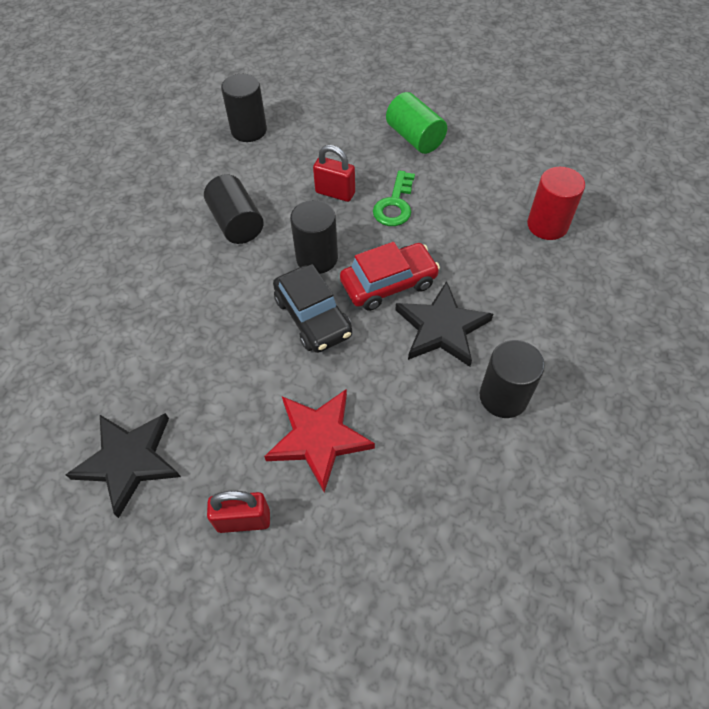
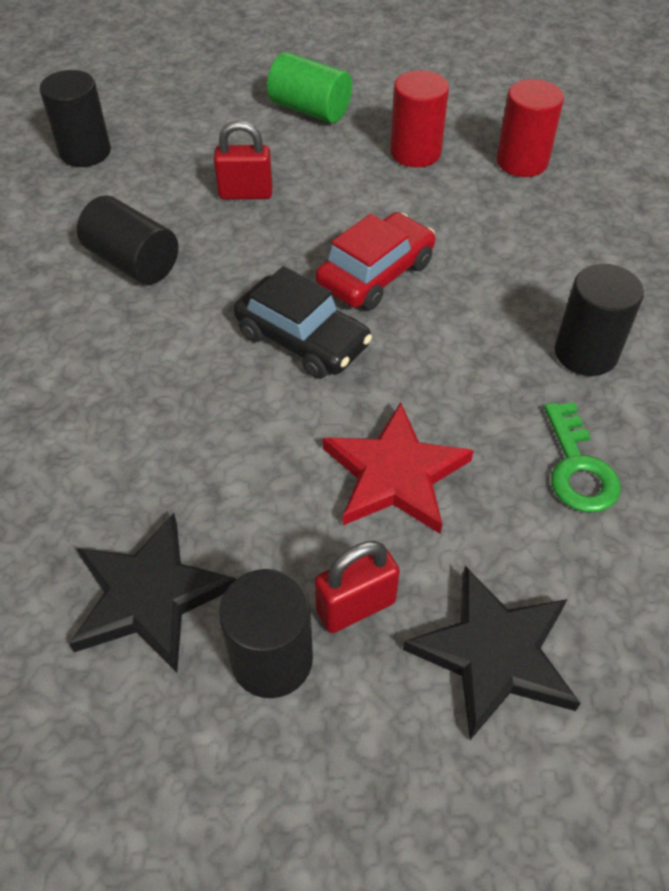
camera: 25 degrees left, 5 degrees down
(317, 258) = (267, 272): black cylinder -> black cylinder (272, 659)
(395, 204) = (330, 187): green key -> green key (578, 467)
(442, 328) = (469, 303): black star -> black star (494, 654)
(471, 194) = (415, 152): none -> red cylinder

